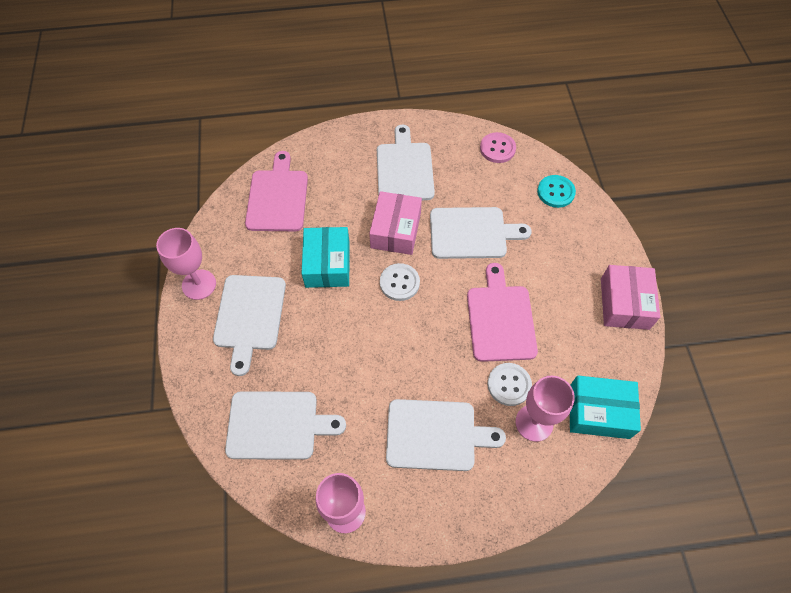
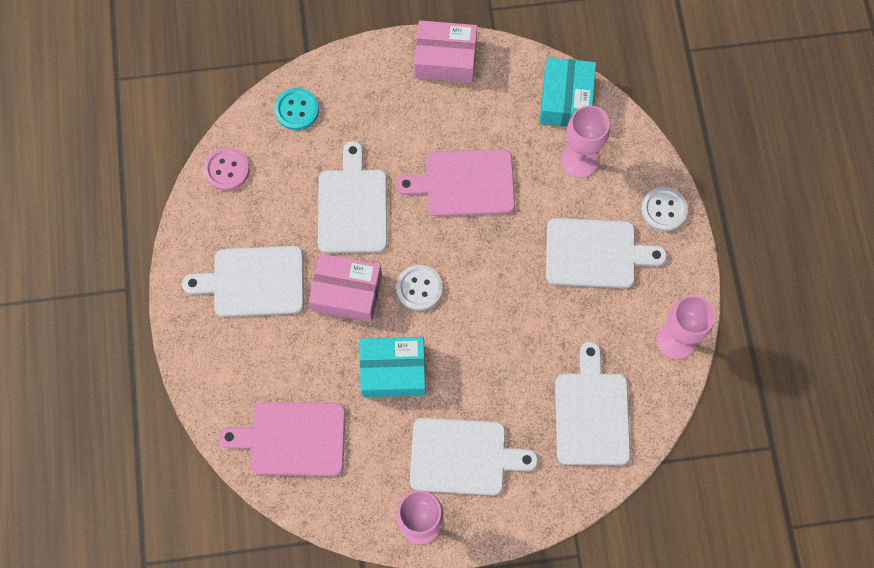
camera: 90 degrees left, 10 degrees up
(436, 435) = (595, 253): white cutting board -> white cutting board turned 90 degrees clockwise
(509, 385) = (540, 180): white button -> white button (664, 210)

